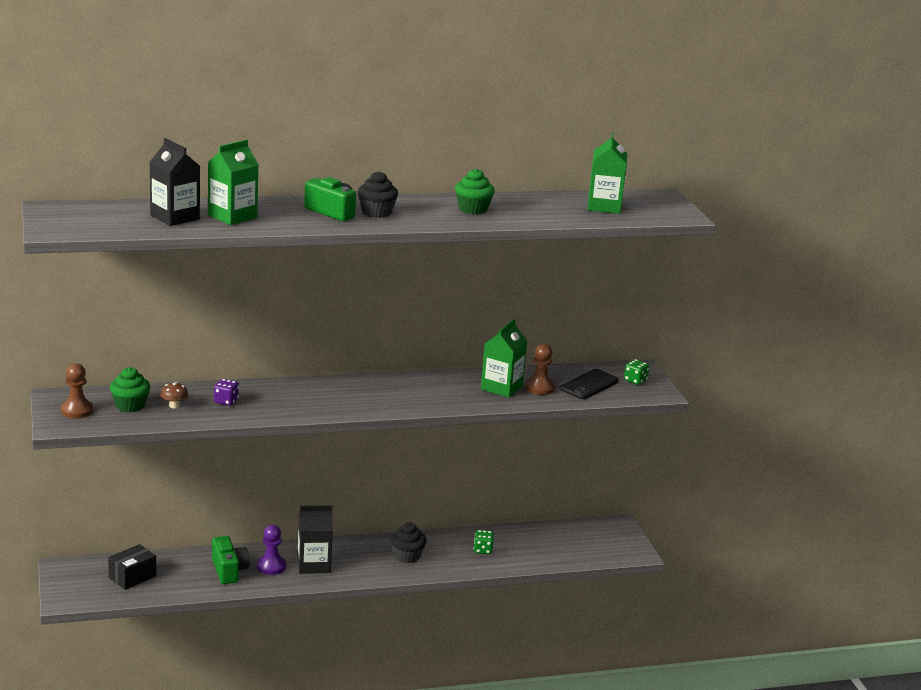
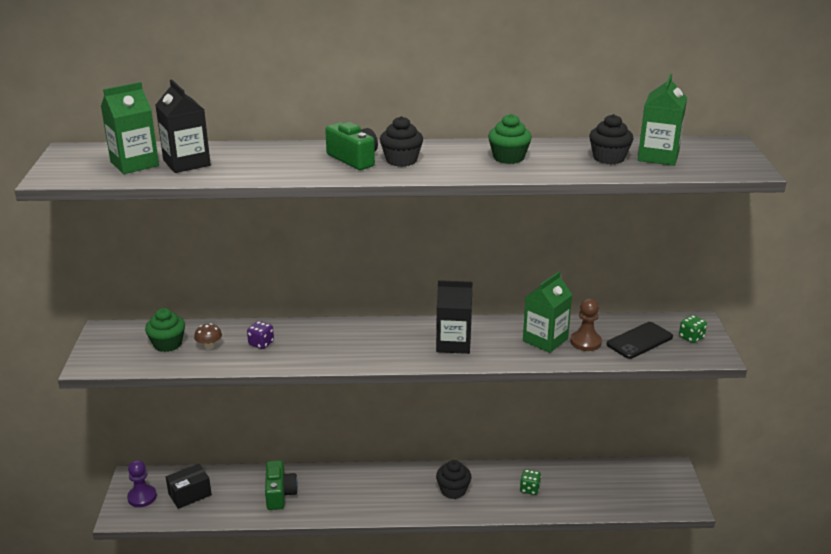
camera: 15 degrees right, 5 degrees up
(77, 410) = (115, 347): brown pawn -> none
(232, 216) = (246, 163): green carton -> green carton (134, 164)
(271, 566) = (320, 492): purple pawn -> purple pawn (142, 497)
(313, 564) = (361, 493): black carton -> black carton (453, 343)
(561, 208) = (609, 158): none -> black cupcake

